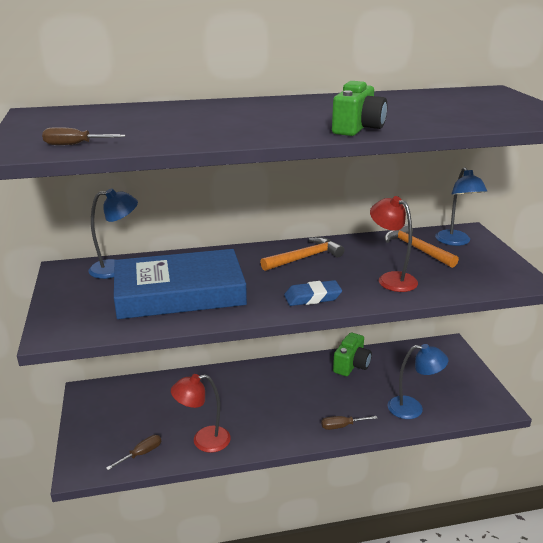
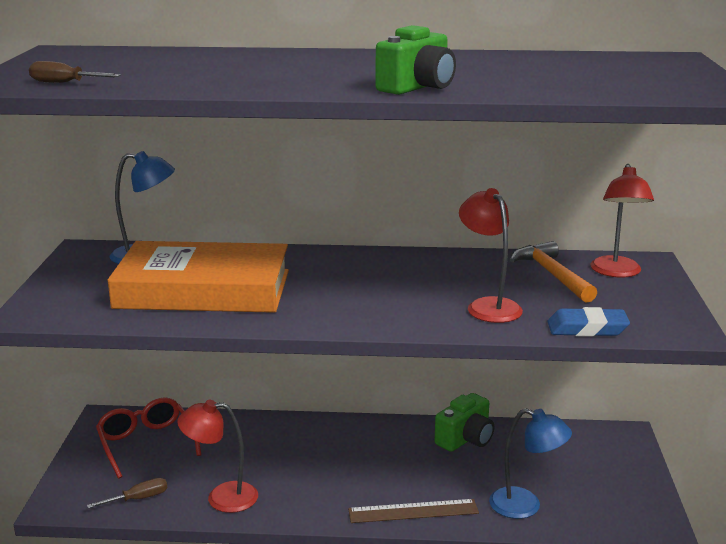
camera: 15 degrees right, 5 degrees down
(127, 407) = (146, 443): none -> red glasses
(179, 292) = (203, 289): blue book -> orange book
(304, 258) = (388, 269): orange hammer -> none
(312, 297) = (366, 314): blue eraser -> blue eraser (587, 329)
(342, 426) = (413, 511): brown screwdriver -> brown ruler
(455, 242) = (616, 272): blue lamp -> red lamp

